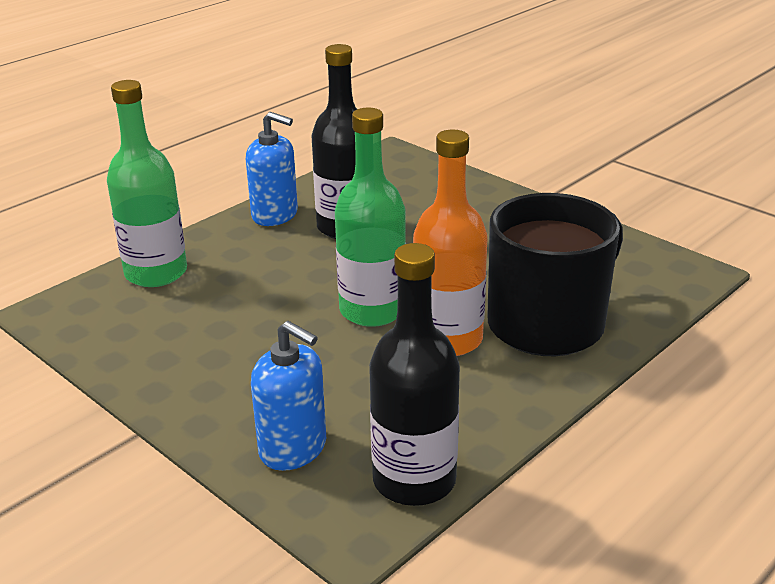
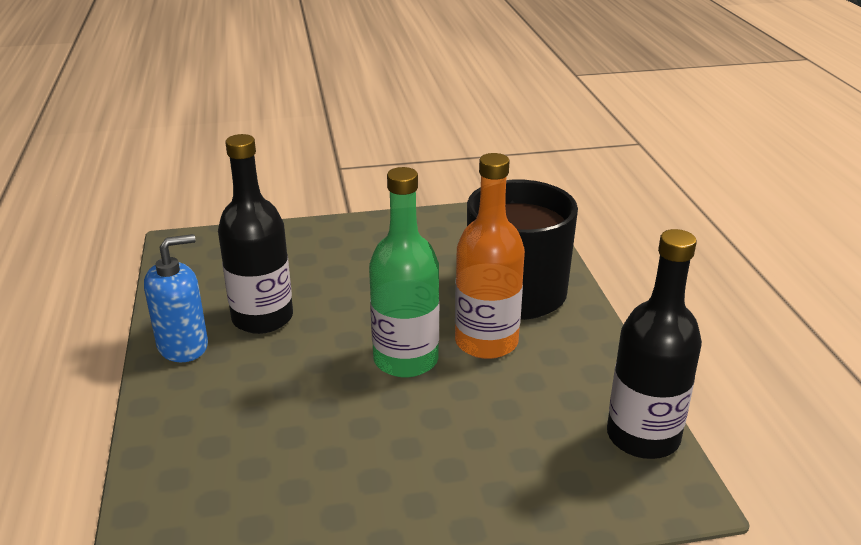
camera: 55 degrees left, 0 degrees up
(156, 273) = (179, 462): green bottle -> none
(293, 448) = (552, 484): blue soap dispenser -> none

